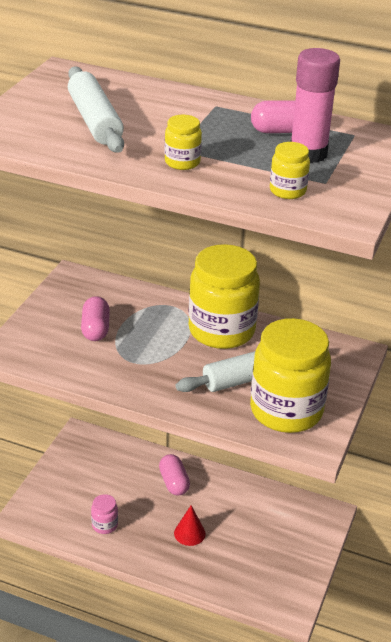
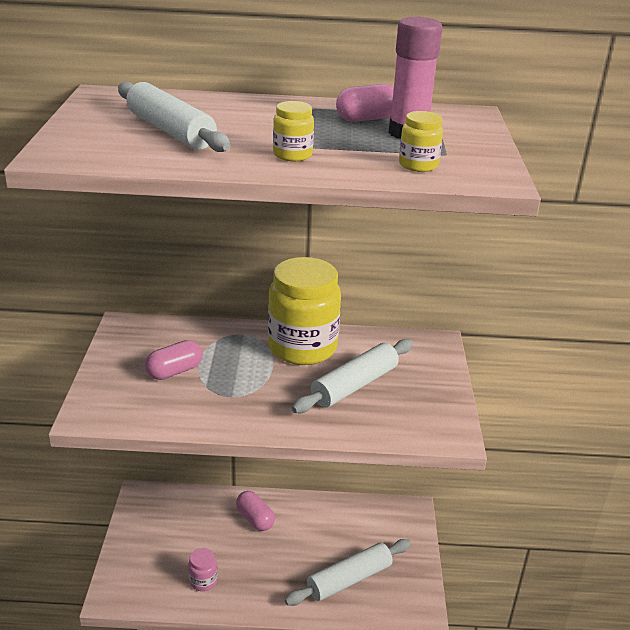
camera: 20 degrees left, 5 degrees down
(95, 329) = (174, 371): pink capsule -> pink capsule turned 75 degrees clockwise
(189, 533) = (292, 565): red cone -> none
(237, 560) = (349, 579): none -> white rolling pin
(286, 411) = (406, 410): yellow jar -> none

